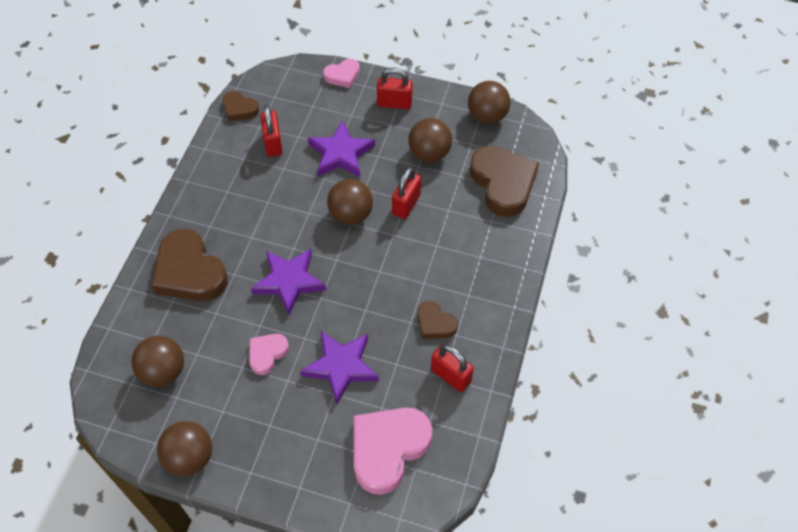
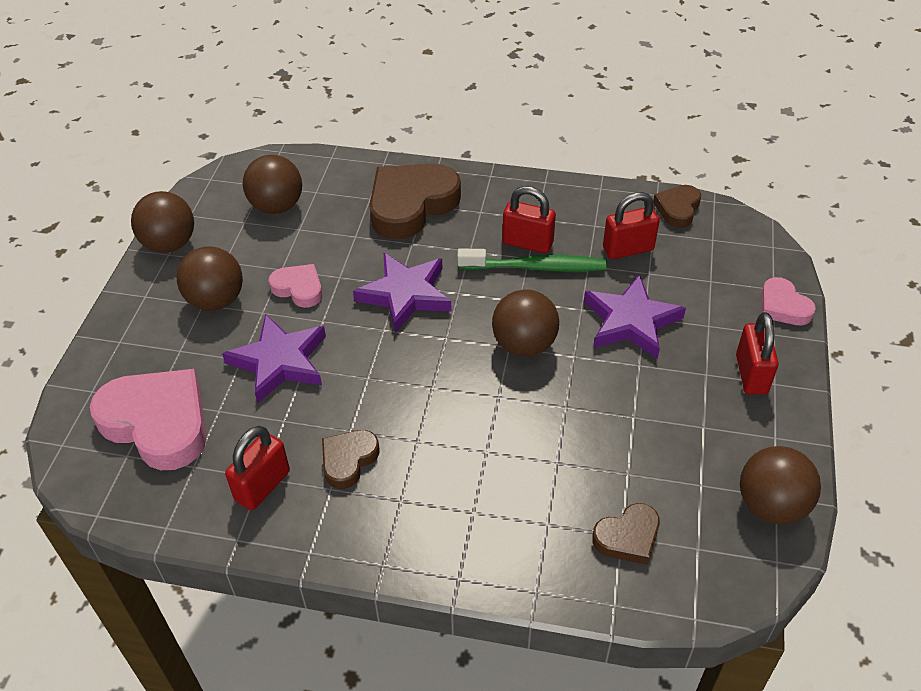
camera: 85 degrees right, 10 degrees down
(279, 198) = (536, 267): none -> green toothbrush
(406, 204) = (555, 407): red padlock -> red padlock (527, 243)
(429, 153) = (662, 428): brown ball -> brown ball (216, 300)
(503, 183) = (628, 537): brown heart -> brown heart, size x0.52

